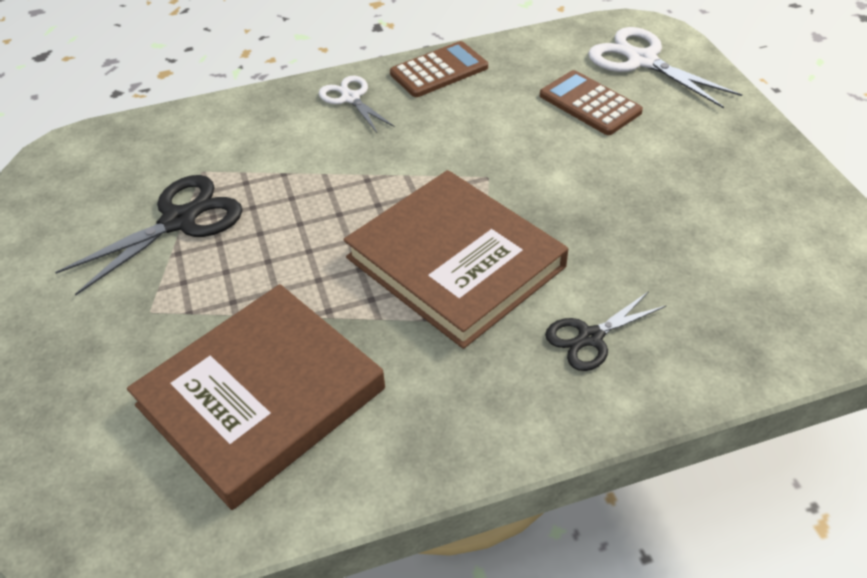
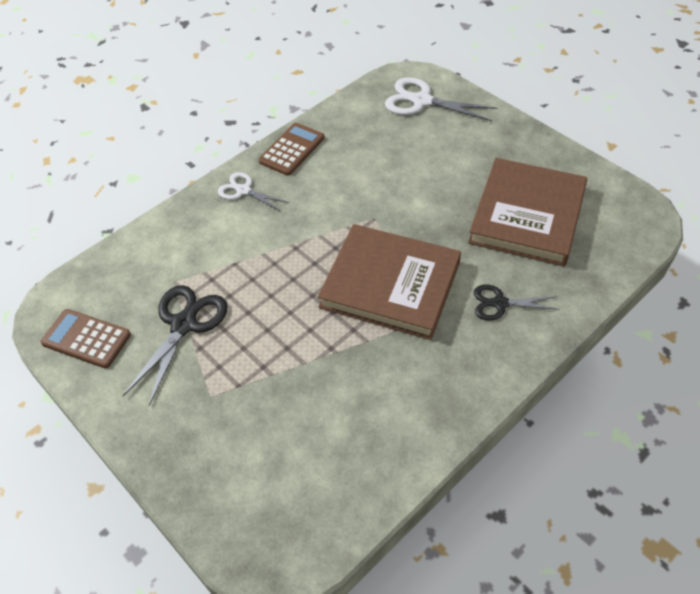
camera: 25 degrees left, 5 degrees up
(261, 397) = (326, 421): brown book -> brown book (527, 216)
(590, 104) = (407, 143): brown calculator -> brown calculator (86, 339)
(590, 337) = (499, 303): black scissors -> black scissors turned 60 degrees clockwise

